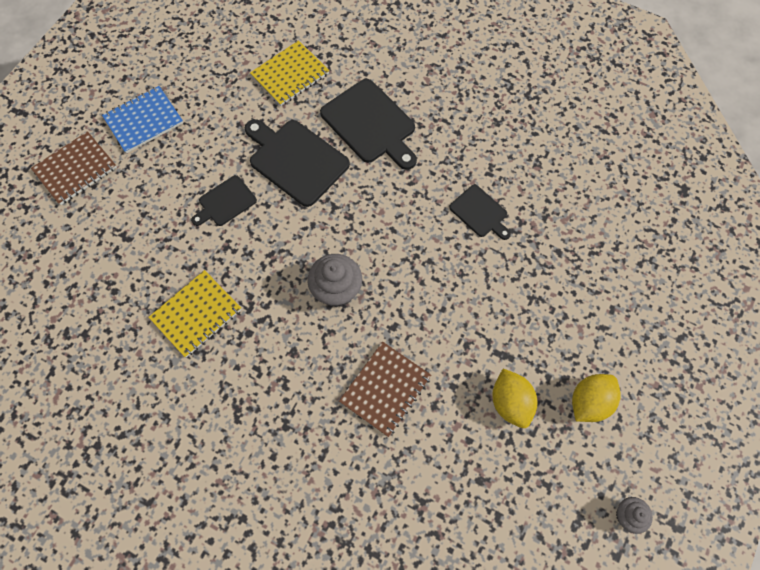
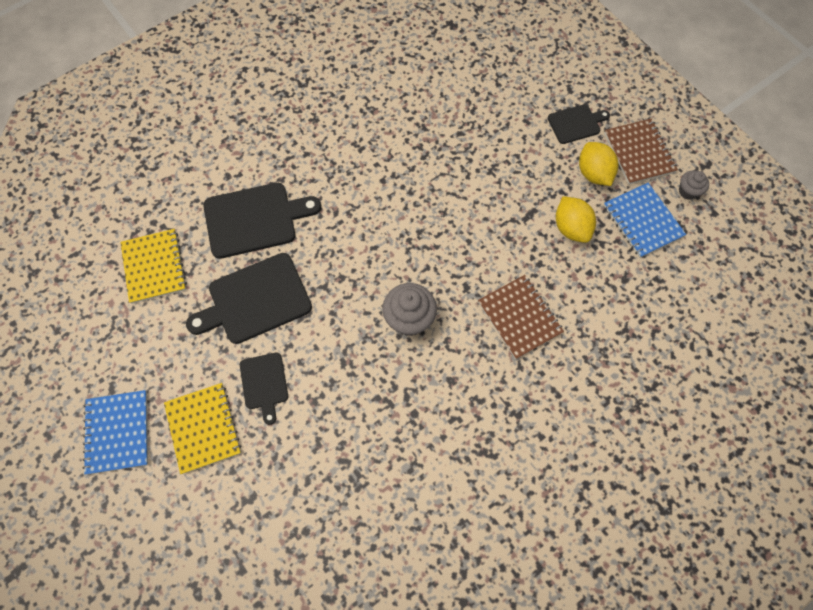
camera: 65 degrees left, 0 degrees up
(76, 169) = (135, 528): brown notebook -> brown notebook (639, 153)
(196, 314) = (372, 456): yellow notebook -> yellow notebook (203, 428)
(480, 212) = (394, 172): black cutting board -> black cutting board (576, 123)
(510, 402) = (571, 228): yellow lemon -> yellow lemon turned 60 degrees clockwise
(560, 476) = (642, 221): none -> blue notebook

